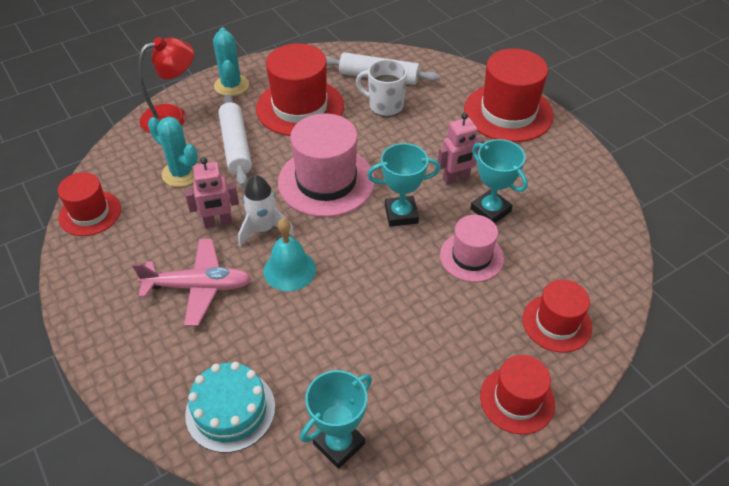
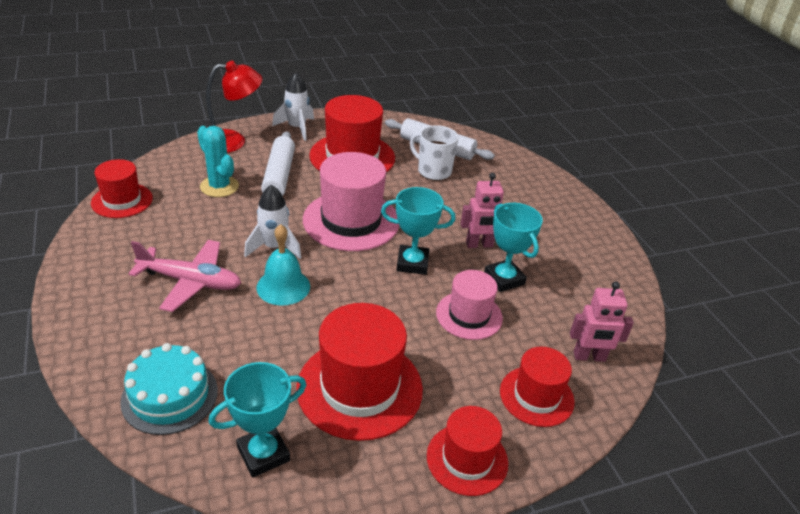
camera: 10 degrees right, 10 degrees down
(218, 223) = (234, 233): pink robot -> pink robot (589, 357)
(231, 85) = (297, 128): turquoise cactus -> white rocket
(508, 112) = (552, 200): red hat -> red hat (359, 388)

